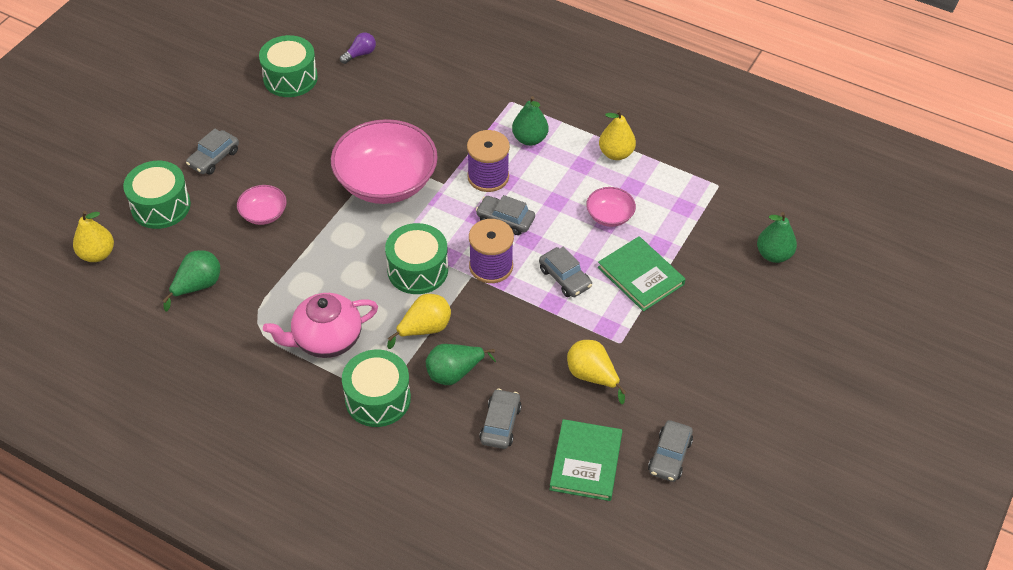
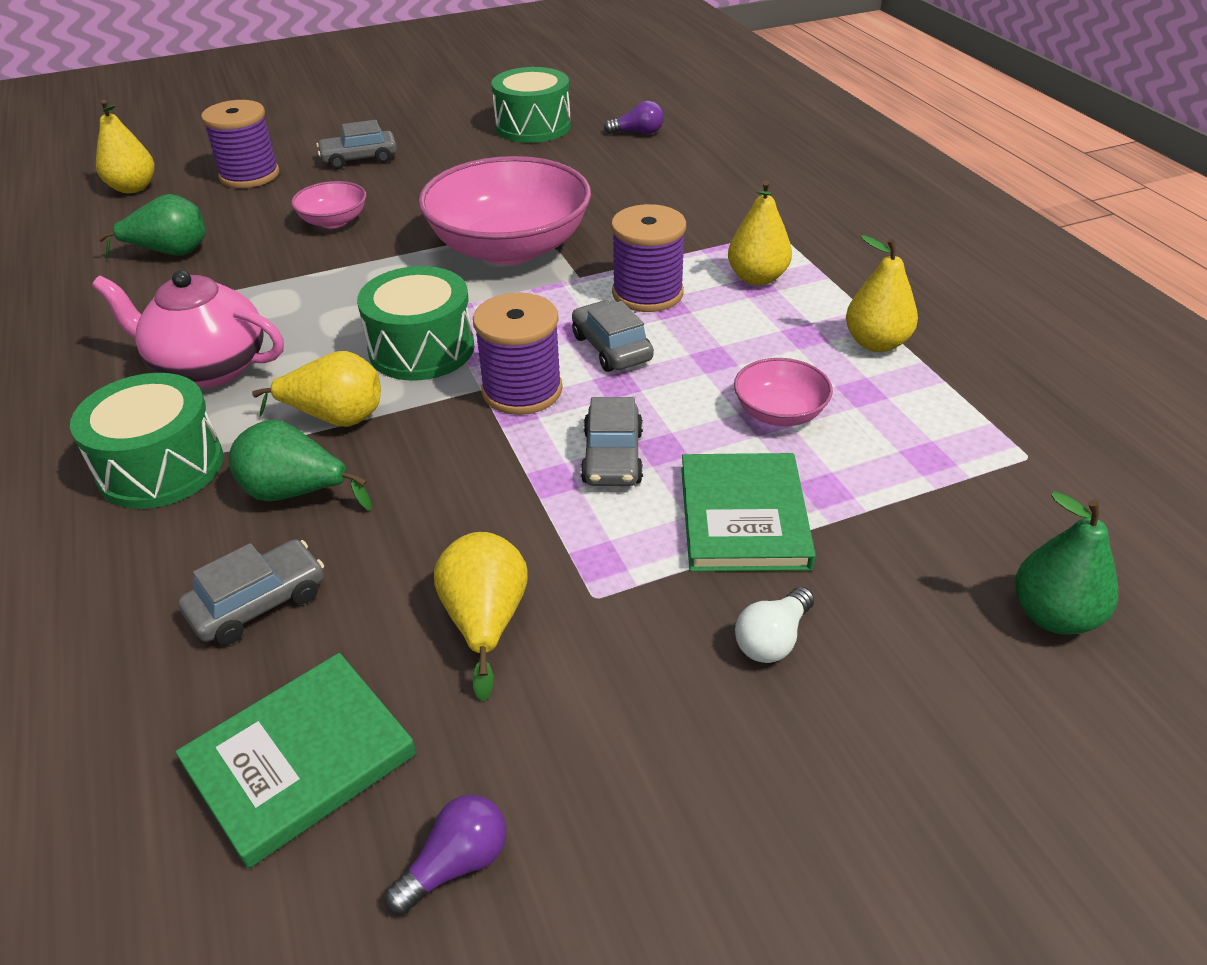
camera: 40 degrees right, 10 degrees down
(161, 206) = (249, 175): green drum -> purple spool
(529, 139) = (757, 278): green pear -> yellow pear
(669, 456) = (456, 864): grey car -> purple light bulb
(694, 320) = (772, 639): none -> white light bulb

